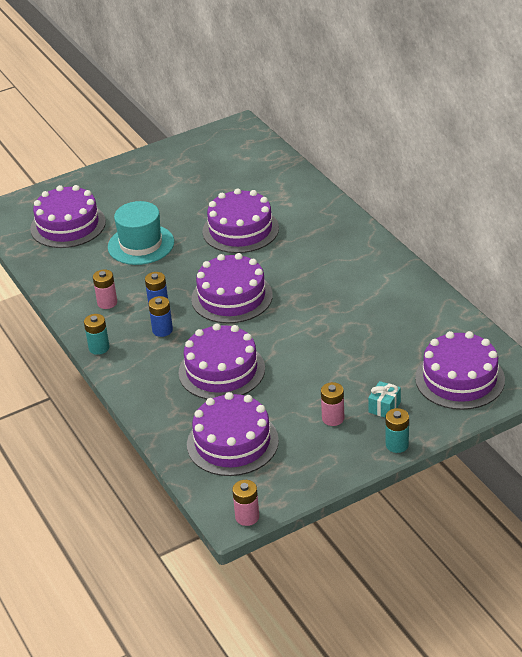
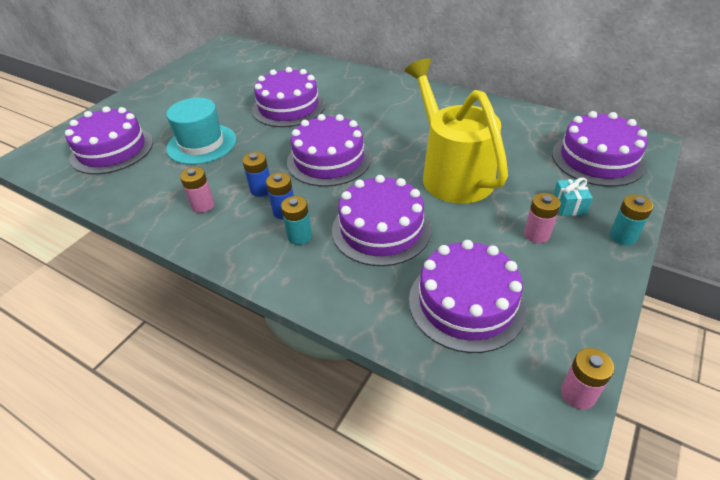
camera: 30 degrees left, 5 degrees up
(99, 348) = (226, 254): turquoise battery -> turquoise battery (299, 236)
(321, 345) = (451, 172): none -> yellow watering can

